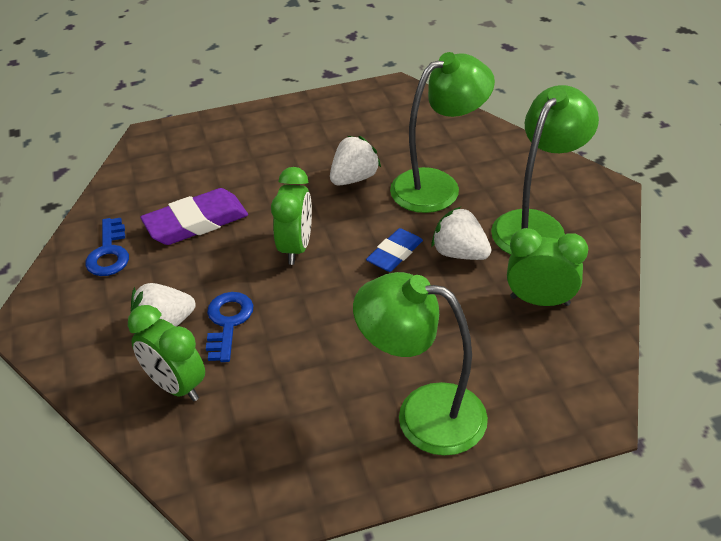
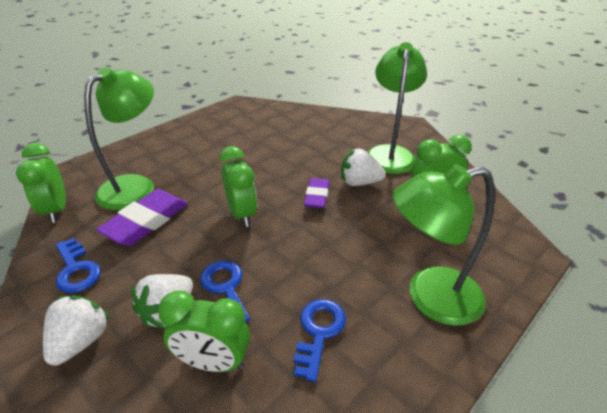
camera: 30 degrees left, 5 degrees down
(120, 180) = (56, 210): none -> green clock
(285, 399) = (319, 332): none -> blue key
(354, 178) = (251, 159): white strawberry -> white strawberry (81, 341)
(395, 253) = (317, 196): blue eraser -> purple eraser
(437, 186) = (311, 148): green lamp -> green lamp (135, 186)

